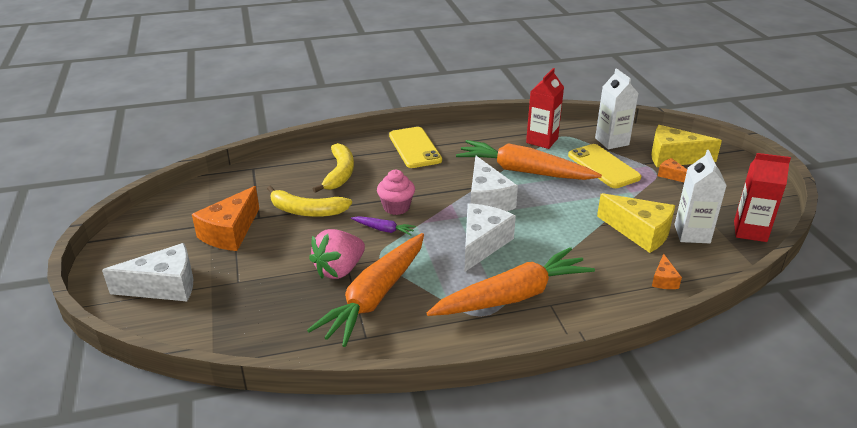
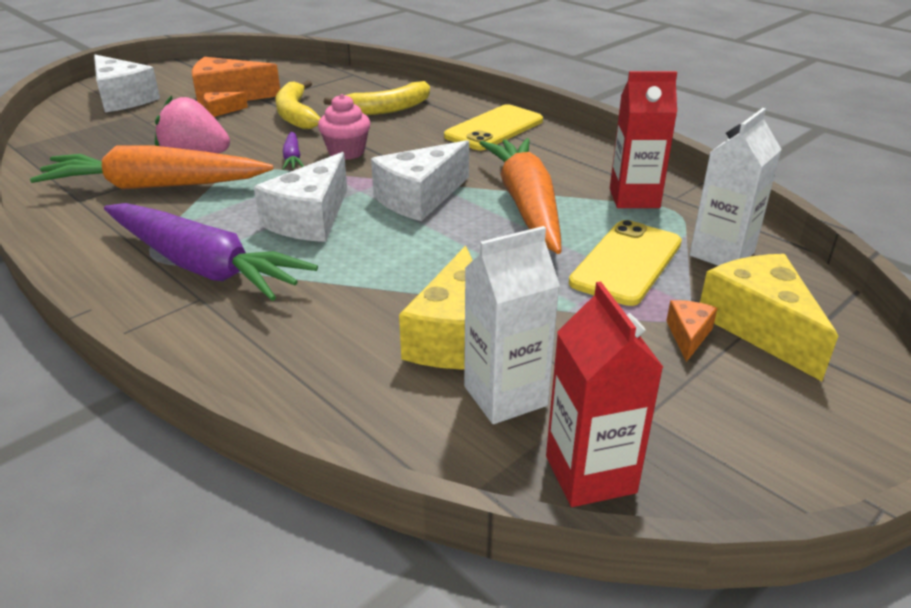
camera: 60 degrees right, 0 degrees up
(482, 244) = (310, 219): white cheese -> white cheese turned 120 degrees clockwise
(513, 296) = (203, 266): orange carrot -> purple carrot
(664, 280) = (328, 389): orange cheese -> orange cheese (221, 111)

